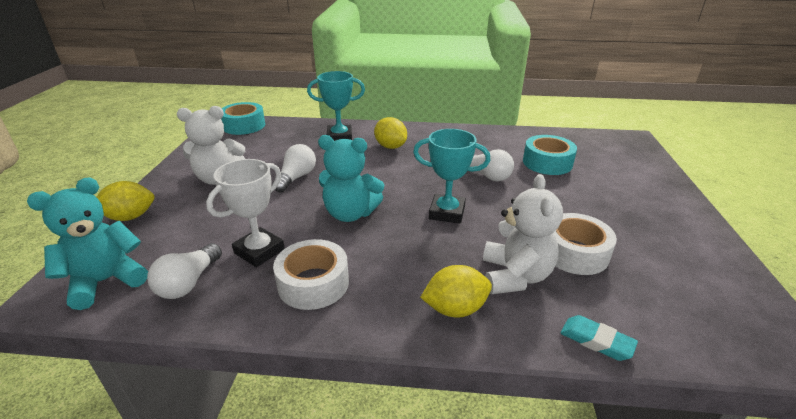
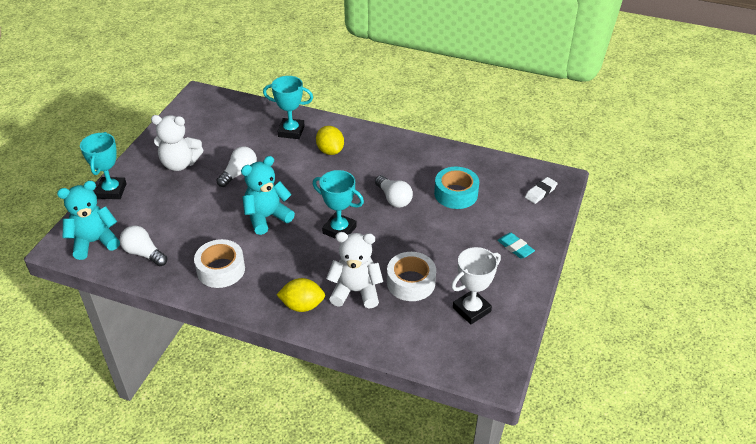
camera: 15 degrees right, 10 degrees up
(130, 217) = (111, 191): yellow lemon -> turquoise trophy
(189, 283) = (144, 253): white light bulb -> white light bulb turned 90 degrees clockwise
(244, 125) = (213, 102): turquoise tape -> none
(259, 251) = (193, 238): white trophy -> white trophy (471, 310)
(350, 214) = (267, 217): turquoise teddy bear -> turquoise teddy bear turned 120 degrees clockwise
(515, 276) = (356, 291): white teddy bear -> white teddy bear turned 105 degrees counterclockwise
(596, 341) = (376, 344): turquoise eraser -> turquoise eraser (515, 248)
(626, 150) = (540, 192): none -> white eraser

